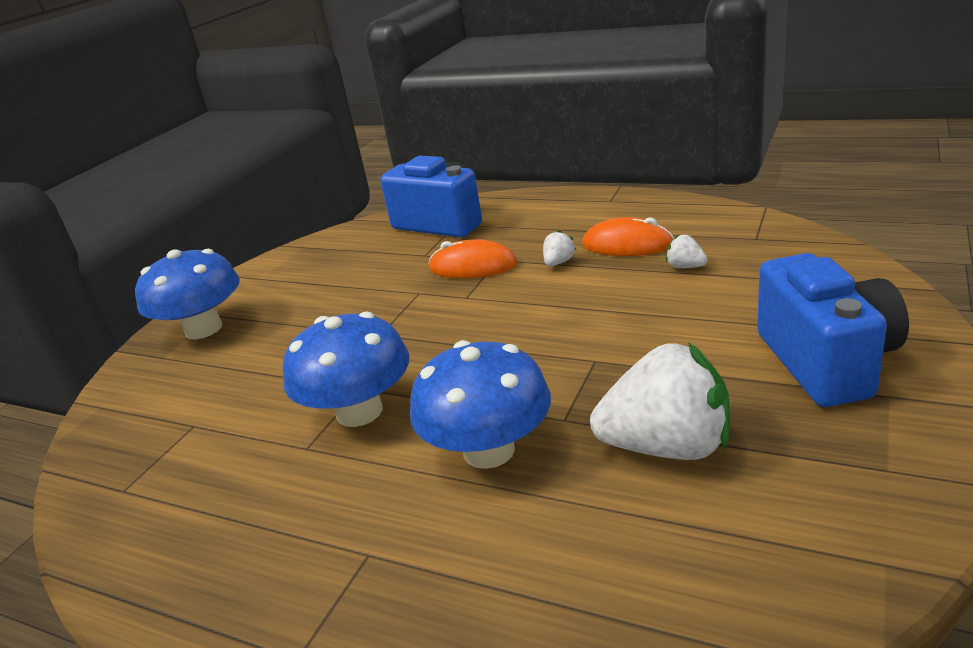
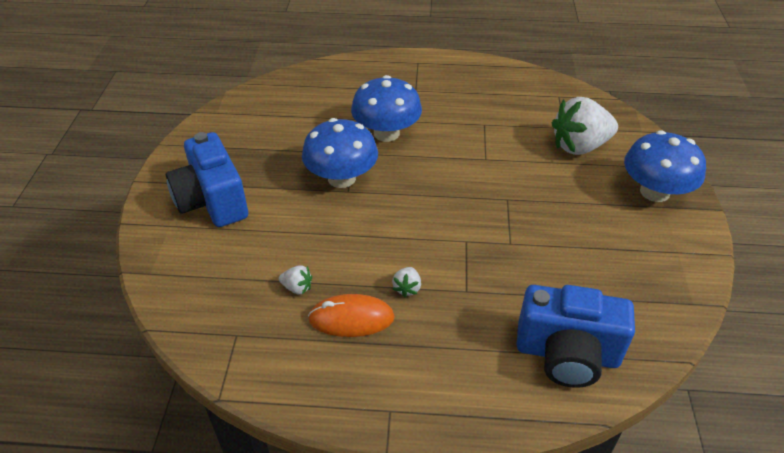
camera: 155 degrees right, 15 degrees up
(359, 411) = (472, 144): blue mushroom -> blue mushroom (341, 178)
(473, 266) = (483, 278): orange mouse -> none
(667, 447) = (299, 144): white strawberry -> white strawberry (579, 146)

